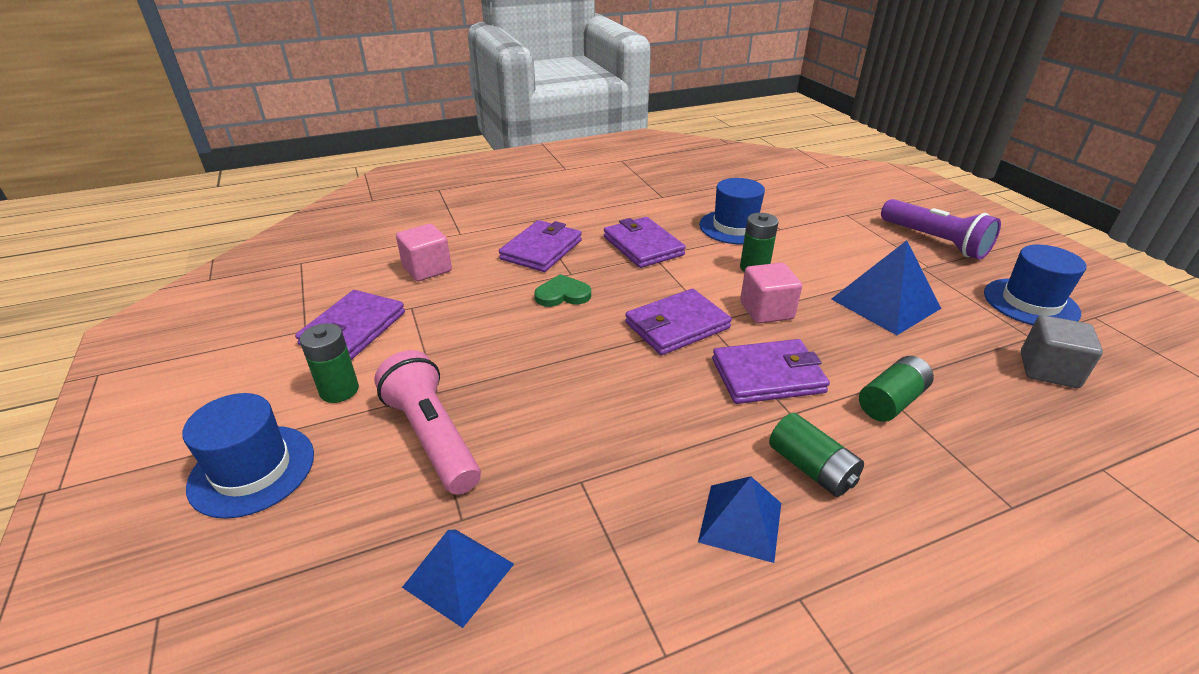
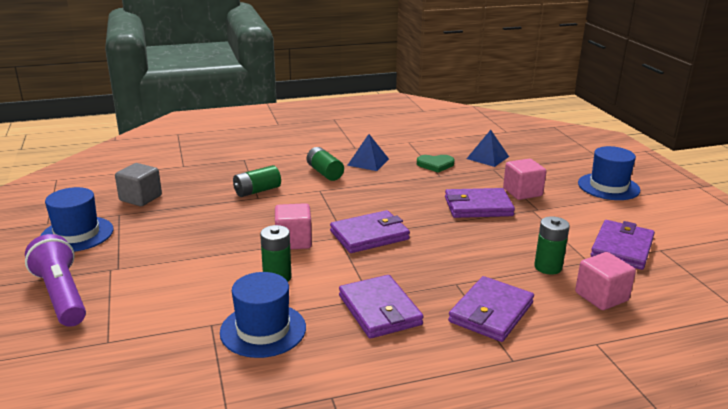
camera: 175 degrees left, 10 degrees down
(339, 390) = (595, 214): green battery -> green battery (548, 267)
(432, 437) = (522, 192): pink flashlight -> pink cube
(562, 294) = (461, 264): green heart -> green heart (435, 165)
(768, 375) = (321, 205): purple wallet -> purple wallet (478, 207)
(885, 303) = (193, 241): blue pyramid -> none

